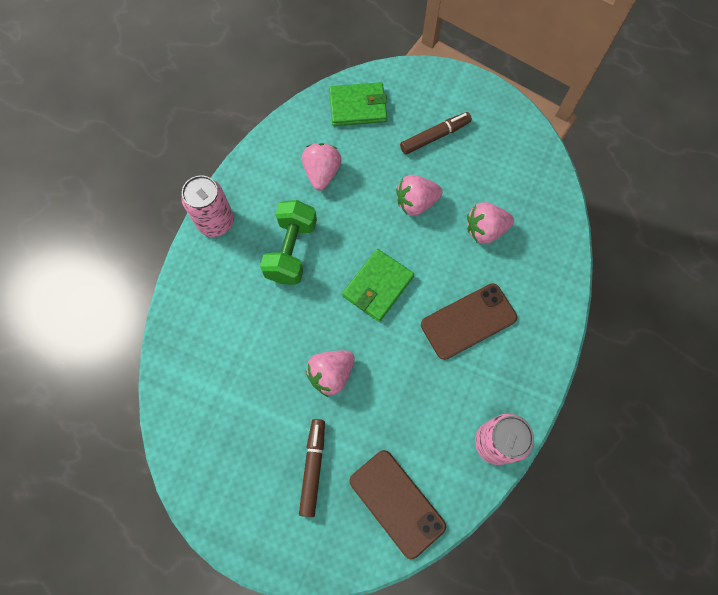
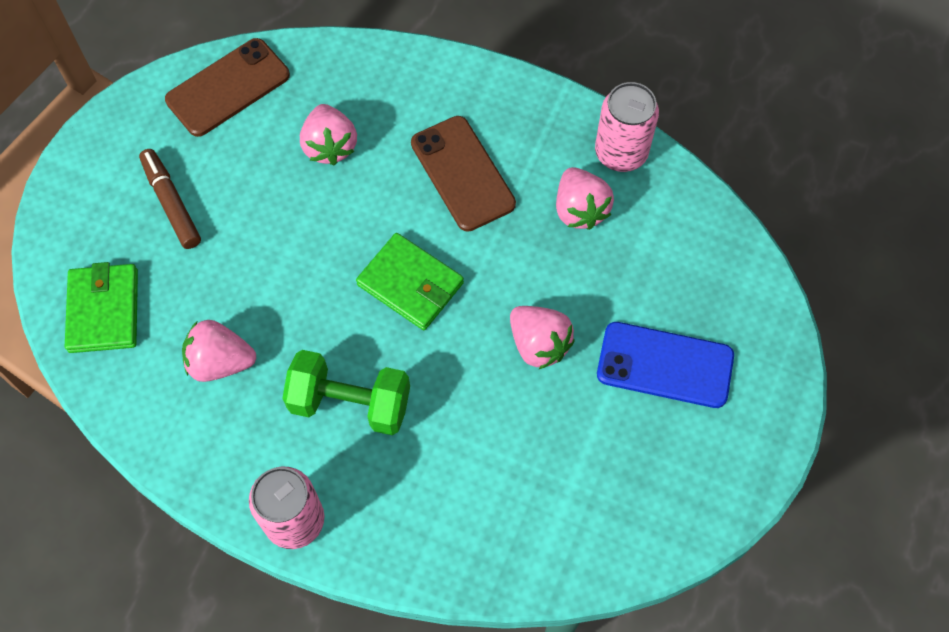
camera: 90 degrees left, 5 degrees down
(313, 467) = (665, 365): brown marker -> blue phone
(397, 503) = (701, 265): brown phone -> brown phone (228, 88)
(416, 203) = (281, 232): pink strawberry -> pink strawberry (580, 209)

